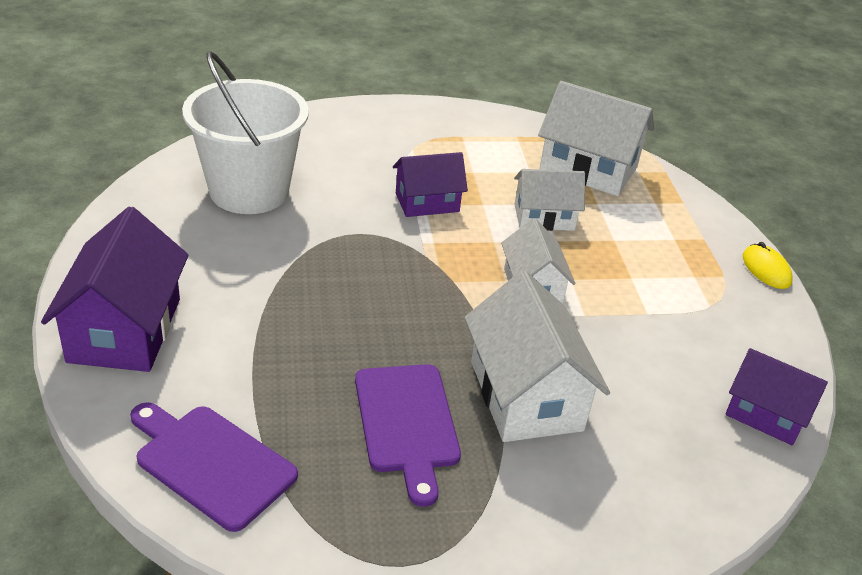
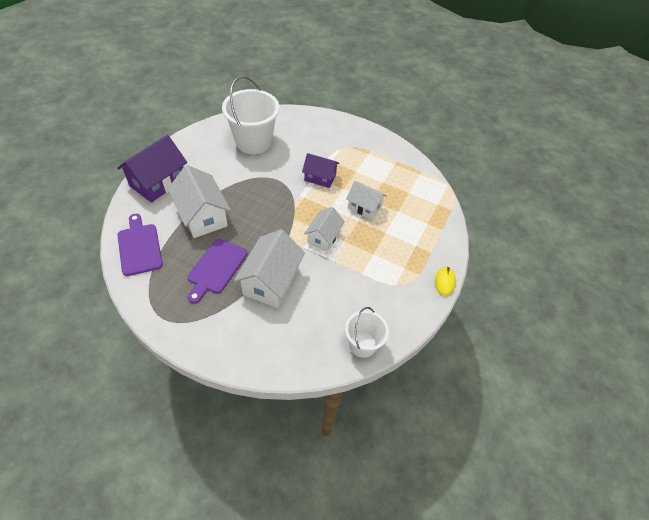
camera: 35 degrees right, 15 degrees up
(588, 169) = (413, 192): white house -> white house (202, 216)
(765, 414) = (362, 344): purple house -> white bucket

